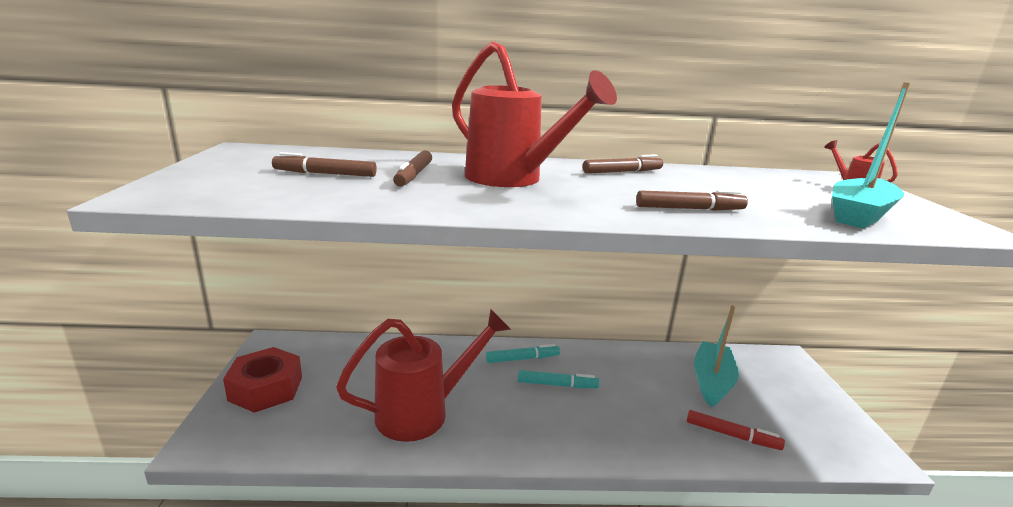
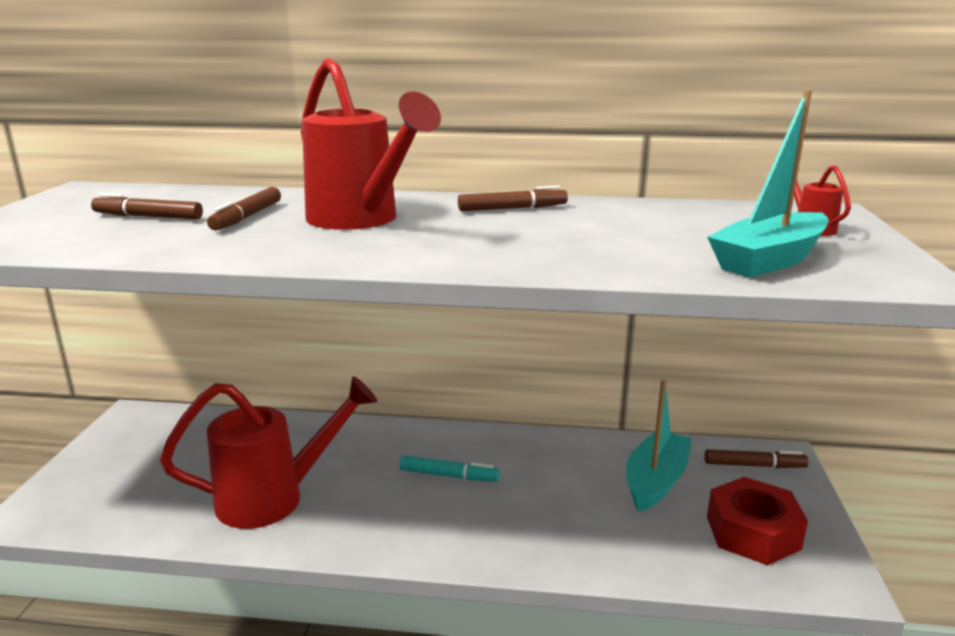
camera: 10 degrees right, 0 degrees up
(266, 388) = (109, 464): red nut -> red nut (752, 532)
(522, 359) = (419, 443): turquoise marker -> none
(689, 209) = (542, 254): brown marker -> brown marker (754, 465)
(732, 435) = (647, 546): red marker -> none

